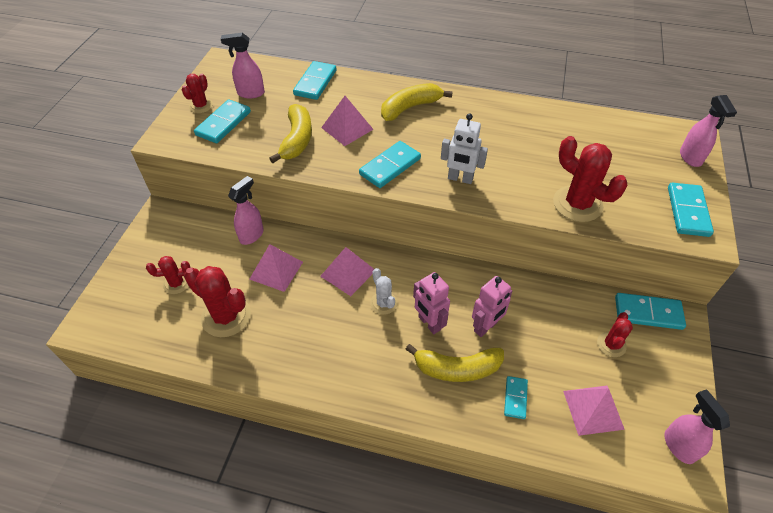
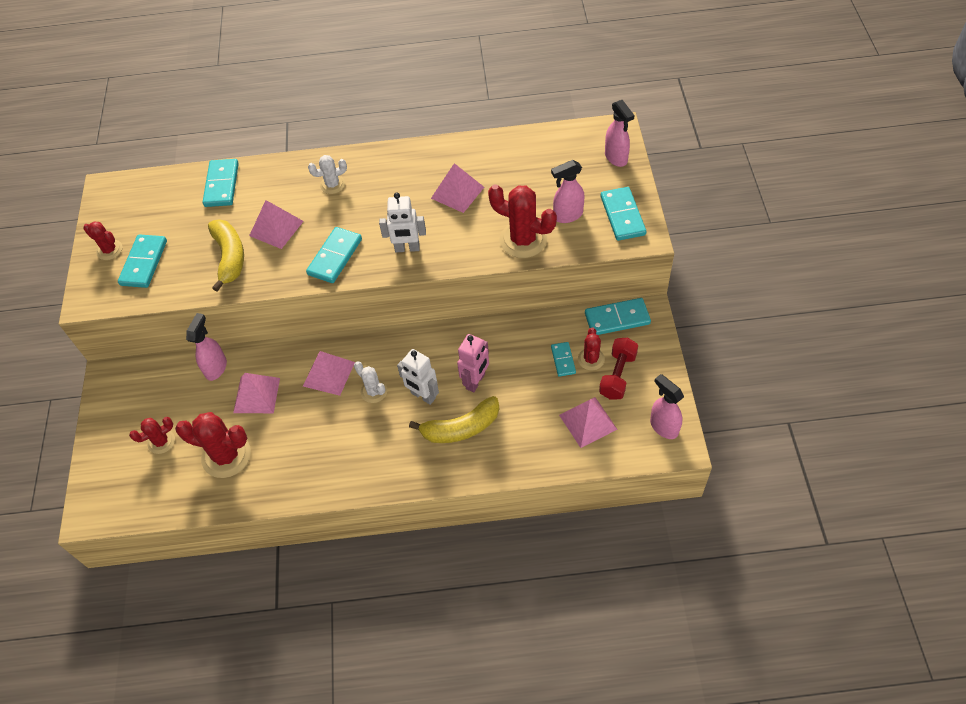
camera: 15 degrees left, 5 degrees up
(201, 106) = (109, 250): red cactus -> red cactus turned 60 degrees counterclockwise
(250, 93) = (157, 219): pink spray bottle -> pink spray bottle (567, 215)
(410, 108) = (332, 185): yellow banana -> white cactus
(429, 323) = (423, 396): pink robot -> white robot
(515, 398) = (519, 435): turquoise domino -> turquoise domino (563, 360)
(523, 145) = (457, 192): none -> pink pyramid
(637, 371) = (617, 375): none -> red dumbbell

